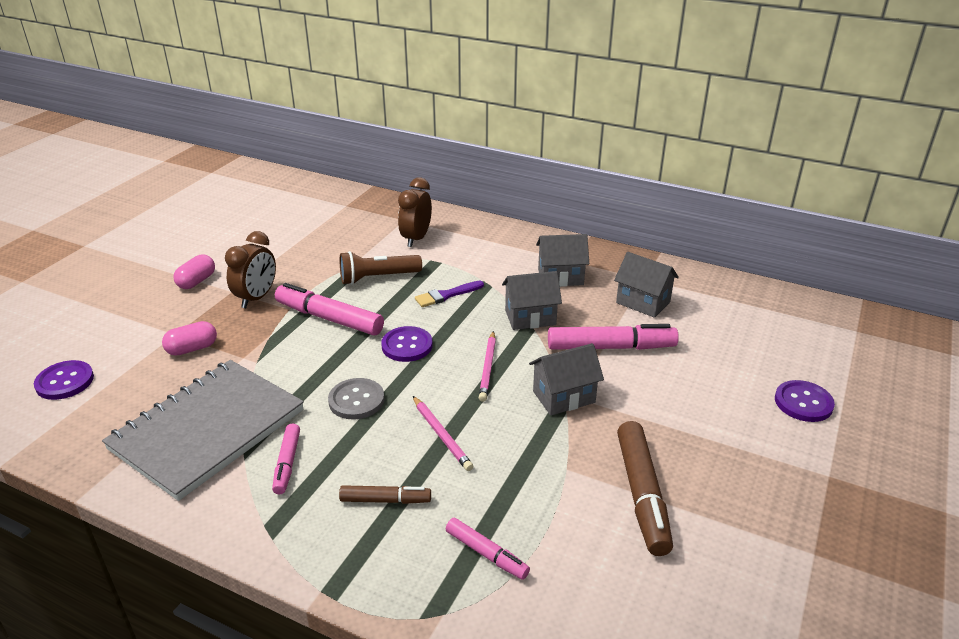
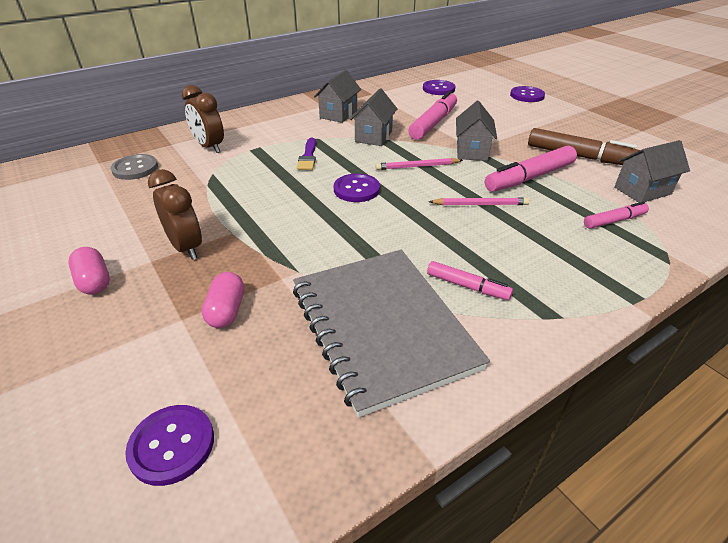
camera: 60 degrees left, 5 degrees up
(329, 318) = (275, 215): pink marker -> pink marker (530, 177)
(356, 400) = (408, 230): grey button -> grey button (135, 168)
(378, 278) = (243, 177): brown flashlight -> none
(385, 500) = (541, 247): brown marker -> none
(488, 368) = (417, 166): pink pencil -> pink pencil turned 135 degrees clockwise
(643, 302) = (397, 101): grey house -> grey house (642, 191)
(723, 320) = (438, 89): none -> purple button

